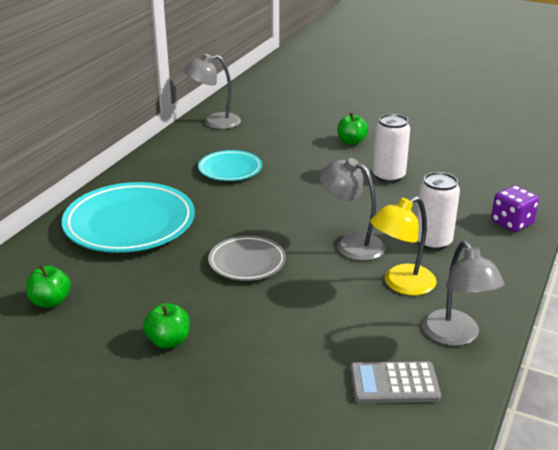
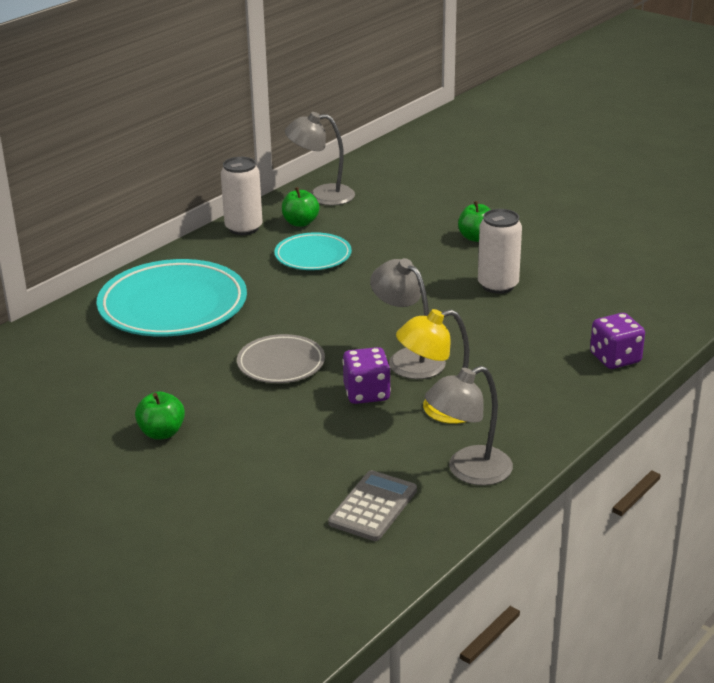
camera: 15 degrees right, 0 degrees up
(50, 302) = (60, 378): green apple -> green apple (300, 223)
(333, 278) = (366, 393): none -> purple dice
(394, 383) = (373, 507): grey calculator -> grey calculator turned 105 degrees clockwise
(433, 242) = (505, 368): white can -> white can (243, 228)
(456, 336) = (468, 471): grey lamp -> grey lamp turned 60 degrees clockwise

